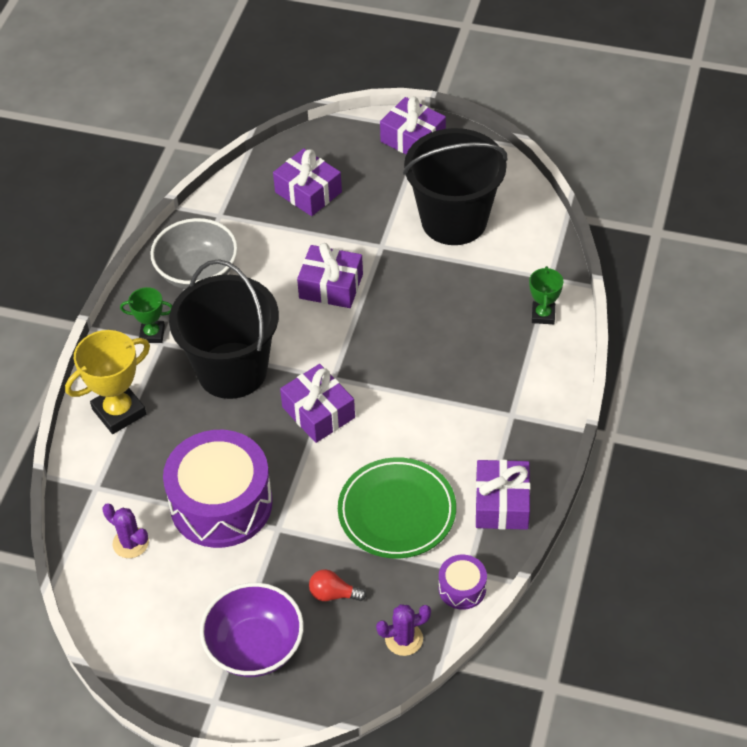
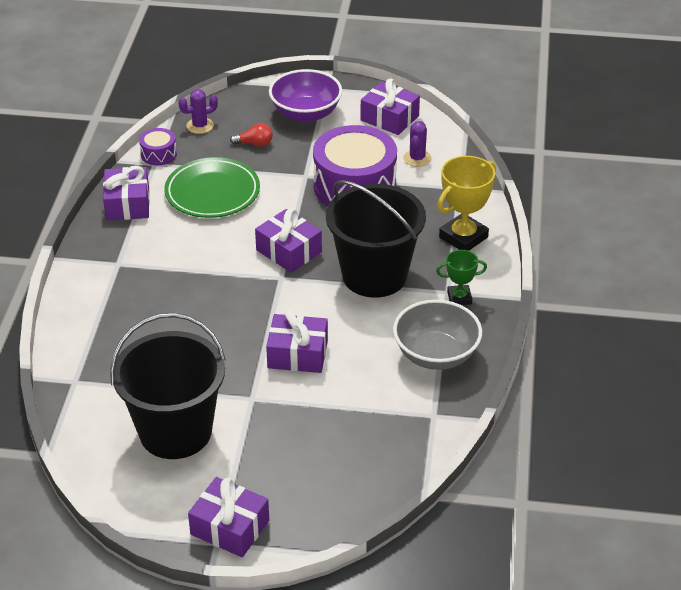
camera: 170 degrees right, 10 degrees down
(130, 543) = (417, 158): purple cactus -> purple cactus turned 75 degrees clockwise
(308, 192) = (342, 449): purple gift -> purple gift (389, 118)
(543, 315) = (84, 346): green trophy -> none

